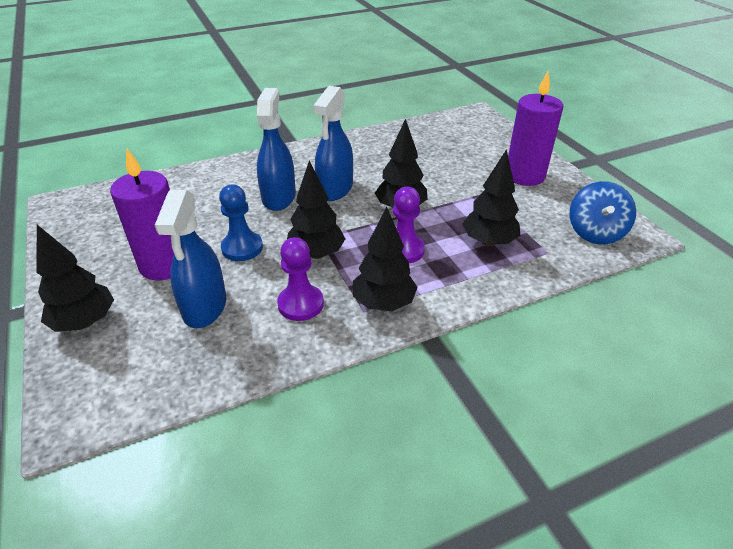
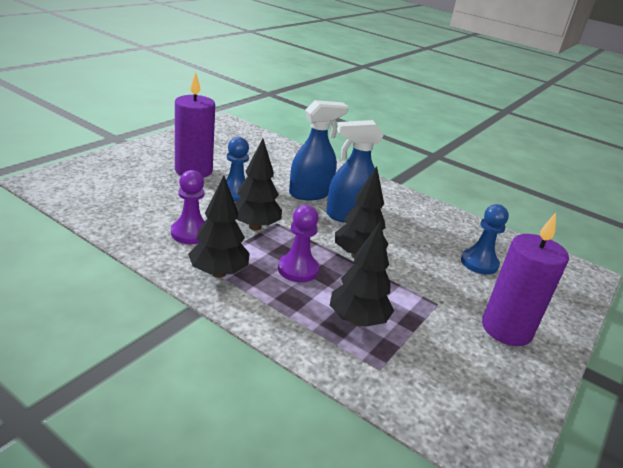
camera: 55 degrees right, 10 degrees down
(85, 322) = (122, 161): black tree -> none
(205, 307) = (161, 196): blue spray bottle -> none
(443, 152) = (479, 263): none -> blue pawn
(595, 232) = (456, 407): blue spinning top -> none

